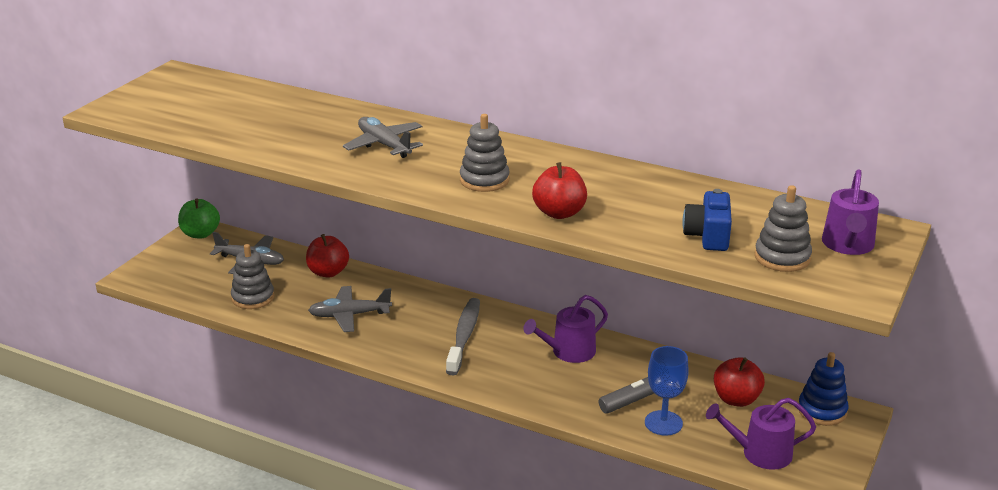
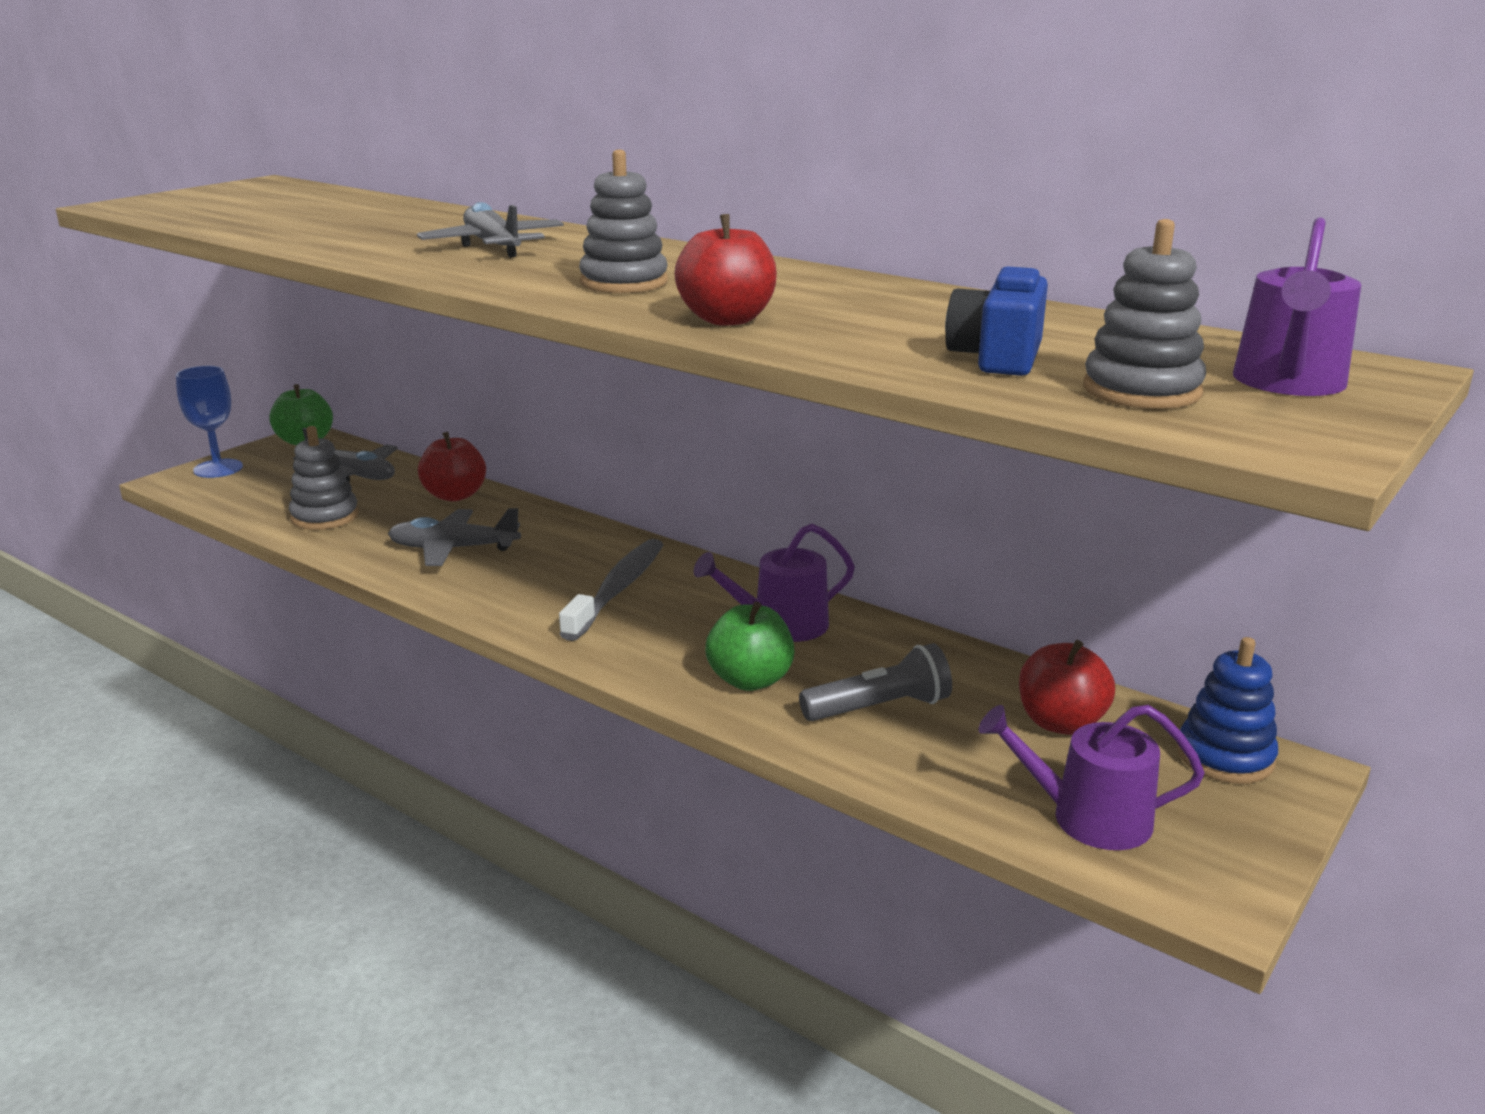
camera: 10 degrees right, 5 degrees down
(564, 390) = (750, 680): none -> green apple
(663, 423) = (912, 747): blue goblet -> blue goblet (218, 468)

